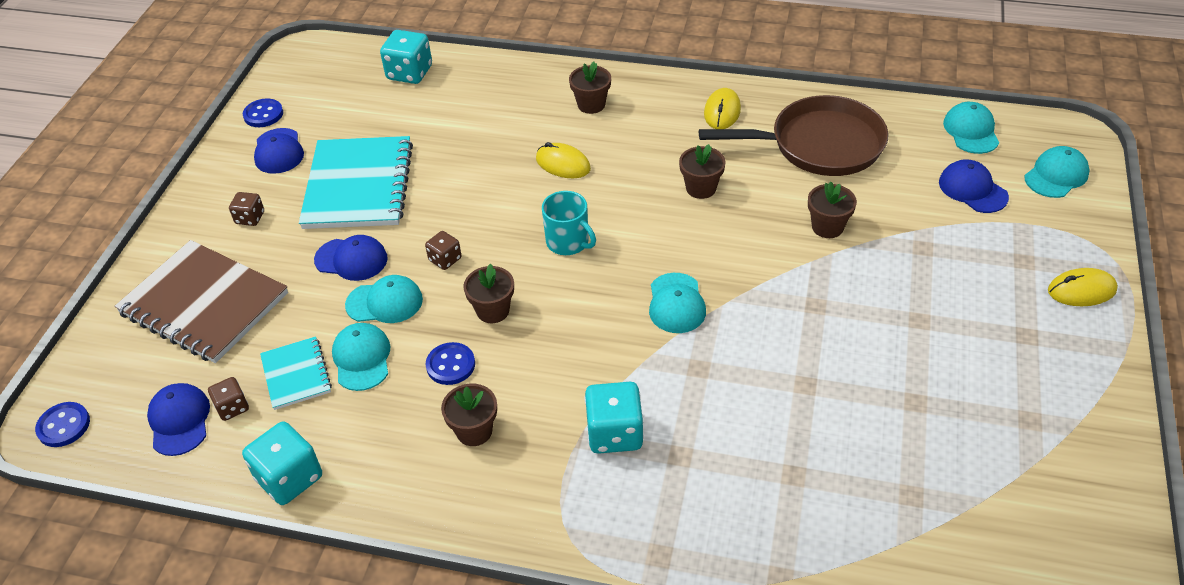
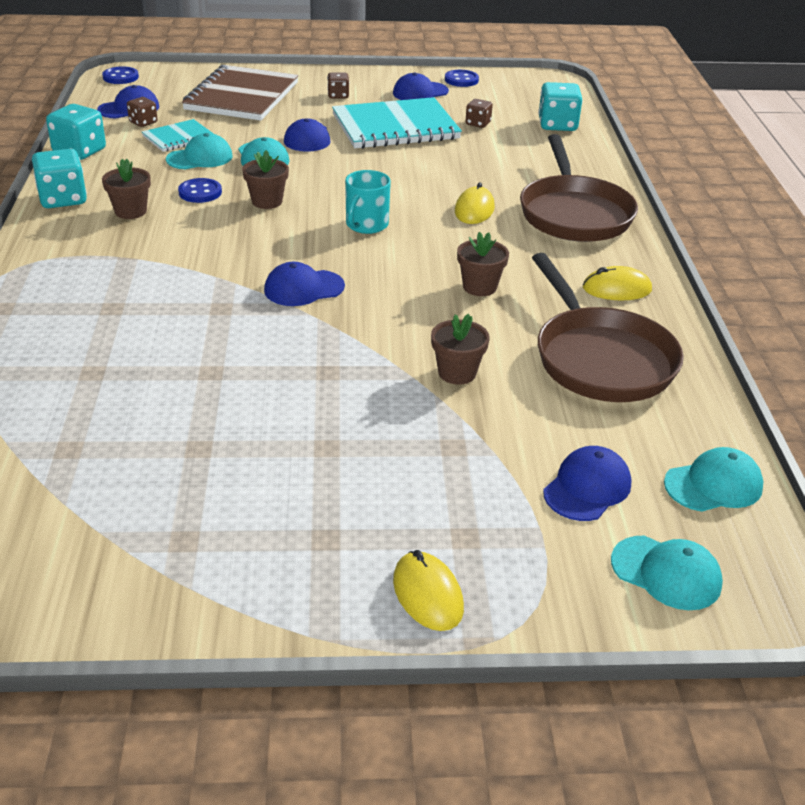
camera: 70 degrees right, 10 degrees down
(445, 259) = (321, 173): brown dice -> brown dice (478, 123)
(591, 105) = (574, 214): brown flower pot -> brown pan
(614, 433) = (134, 273): turquoise dice -> turquoise dice (63, 199)
(676, 303) = (303, 288): turquoise cap -> blue cap

